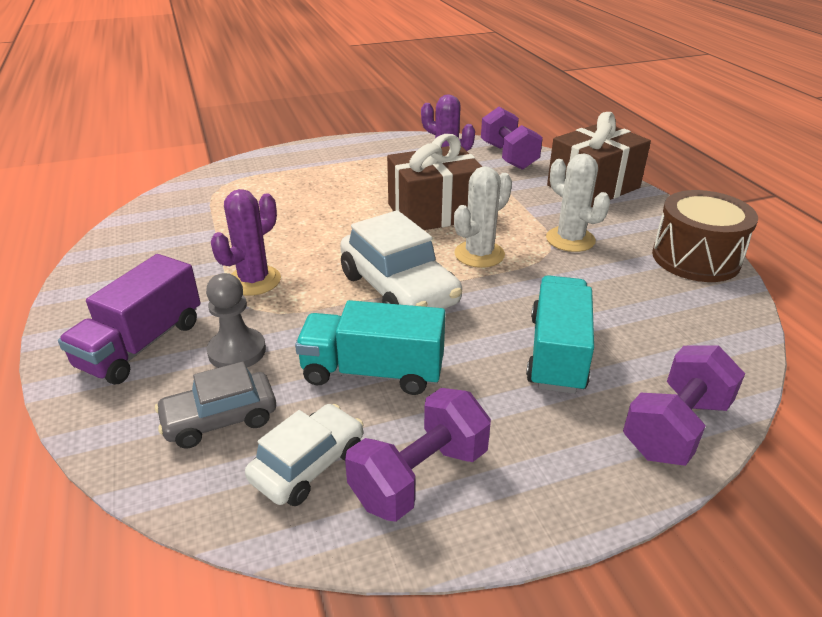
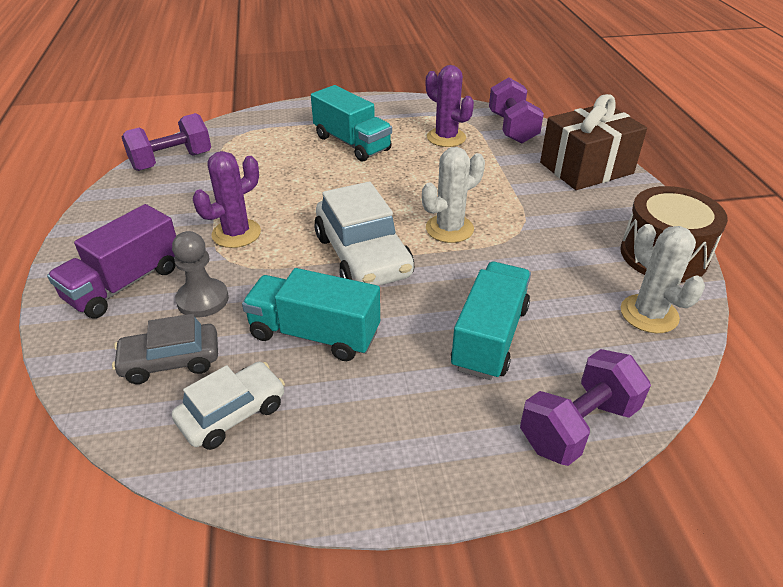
camera: 10 degrees right, 5 degrees up
(350, 183) = (352, 143): none -> turquoise truck
(419, 476) = (325, 438): purple dumbbell -> purple dumbbell (172, 161)
(434, 212) = (421, 181): brown gift -> none
(570, 239) = (543, 222): white cactus -> white cactus (649, 314)

